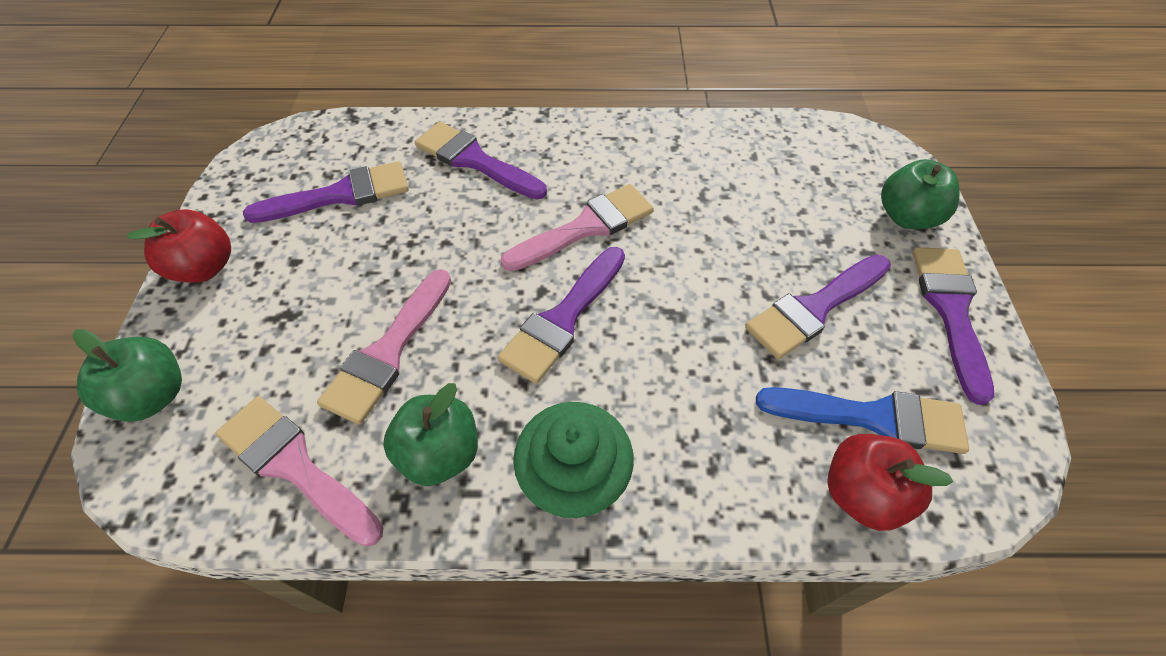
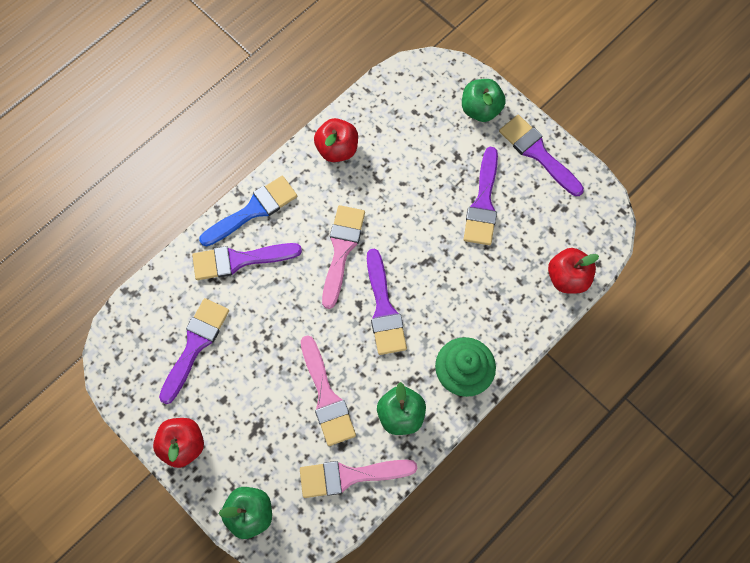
camera: 45 degrees left, 15 degrees up
(687, 143) = (337, 149): none -> red apple
(872, 417) = (547, 239): blue brush -> blue brush (253, 210)

